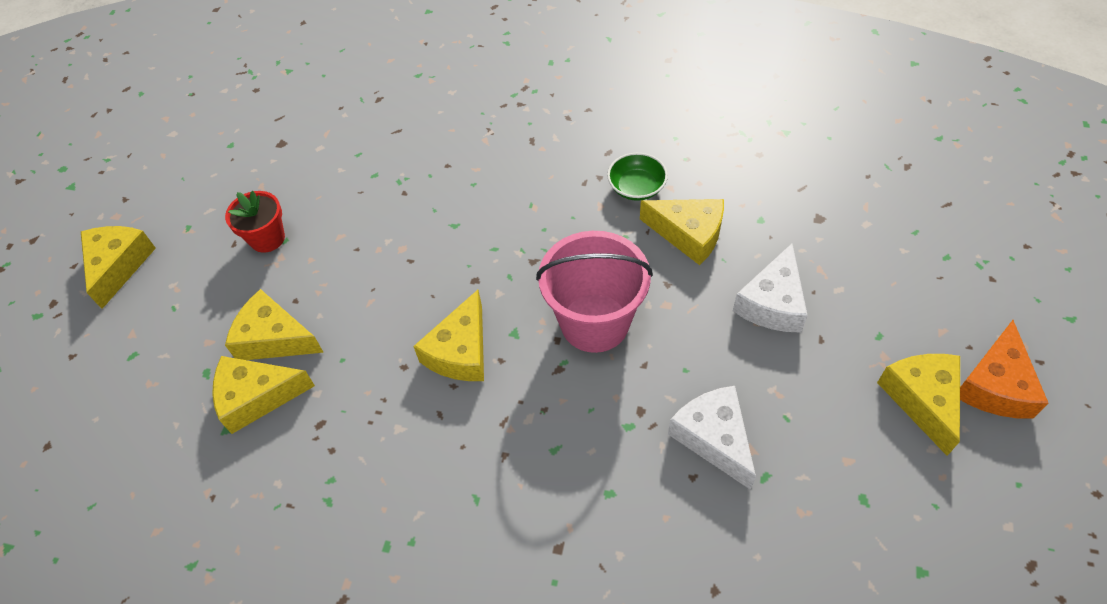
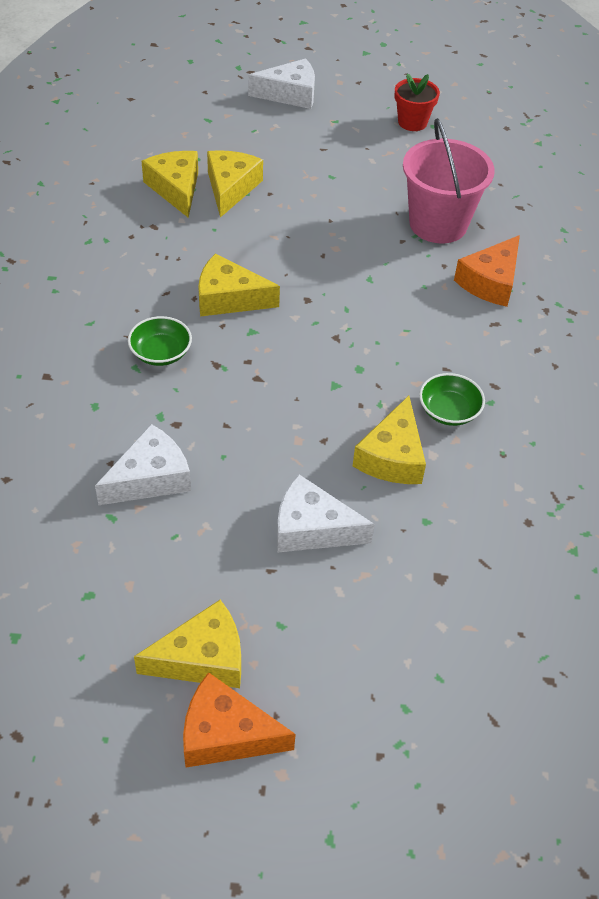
camera: 75 degrees right, 5 degrees down
(118, 265) = (290, 94): yellow cheese -> white cheese
(267, 238) = (331, 166): red flower pot -> red flower pot (412, 122)
(477, 135) = (490, 282): none -> orange cheese
(535, 422) = (161, 353): none -> green bowl
(594, 322) = (270, 386): pink bucket -> pink bucket (438, 224)

